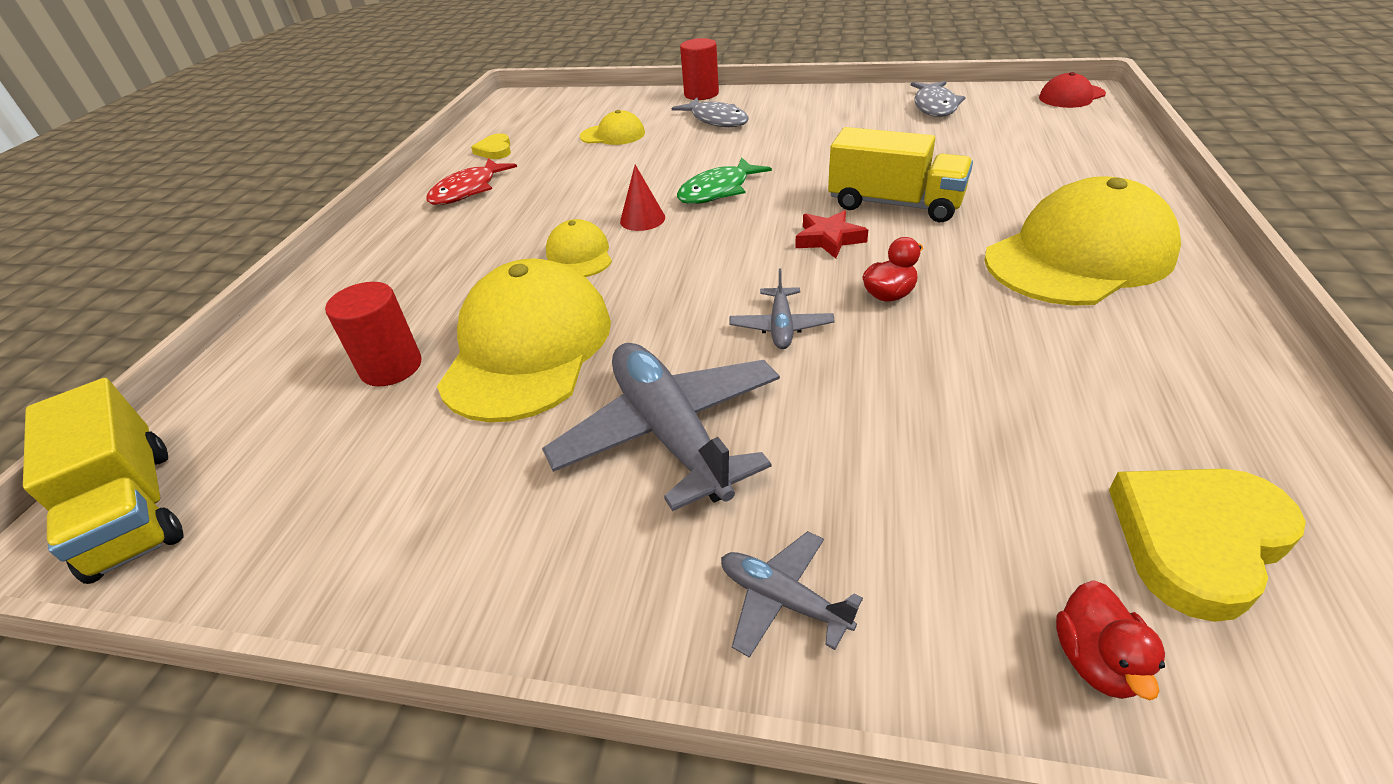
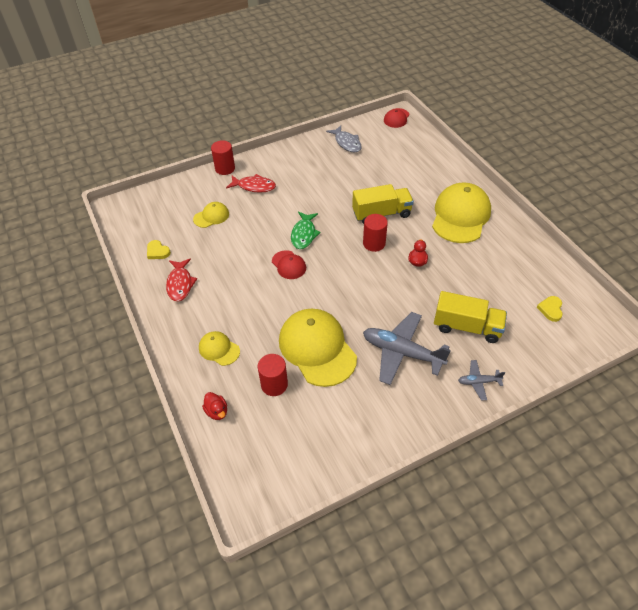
camera: 40 degrees left, 10 degrees up
(132, 510) = (256, 486): yellow truck -> yellow truck (467, 327)
(579, 255) = (284, 296): yellow cap -> yellow cap (219, 349)
(642, 219) = (289, 265): red cone -> red cap
(716, 120) = (254, 186): grey fish -> red fish
(781, 326) = (395, 293): grey plane -> none
(829, 239) = (374, 243): red star -> red cylinder
(1096, 661) = (550, 353): red duck -> red duck (217, 411)
(1197, 540) = (550, 309): yellow heart -> yellow heart, size x0.56

